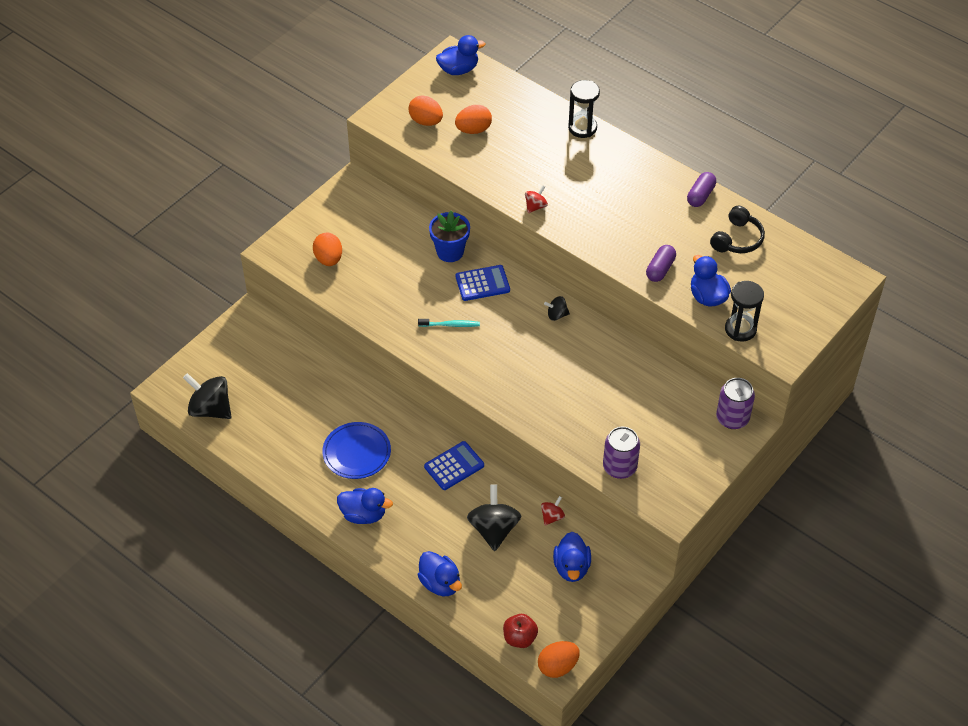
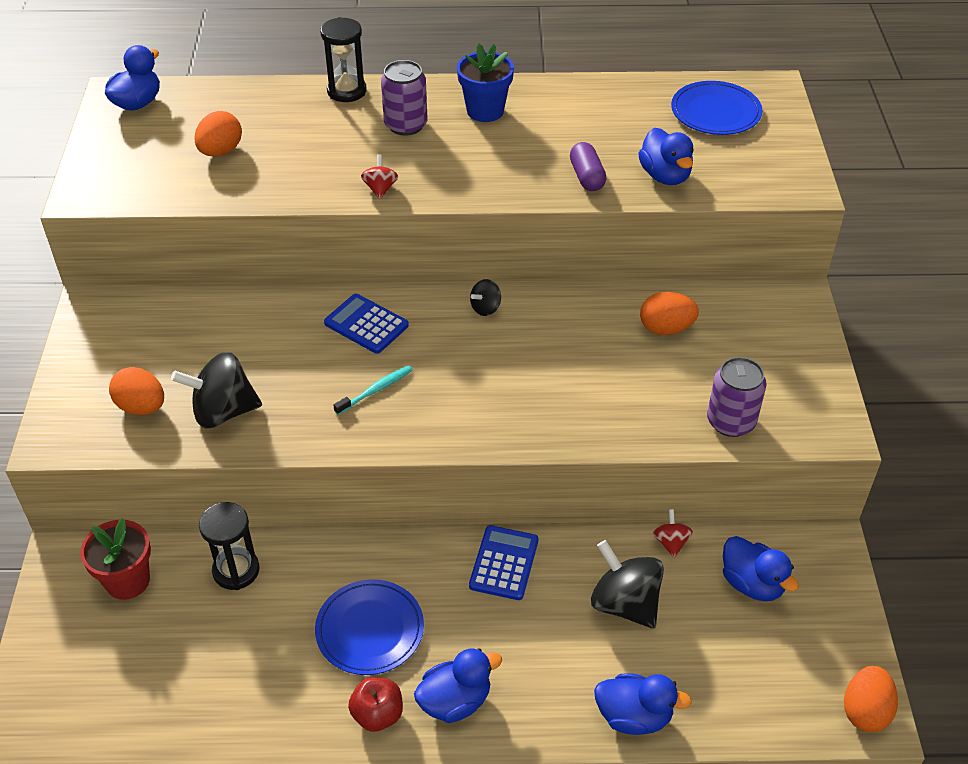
camera: 40 degrees left, 5 degrees down
(210, 409) = (113, 711): black spinning top -> black spinning top (223, 412)
(268, 349) = (127, 581): none -> red flower pot
(426, 121) = (151, 171): orange egg -> orange egg (666, 328)
(450, 252) = (291, 313): blue flower pot -> blue flower pot (485, 111)
(482, 283) = (366, 324): blue calculator -> blue calculator turned 90 degrees counterclockwise
(519, 638) = (790, 711): red apple -> red apple (377, 715)
(700, 195) = (544, 91): purple capsule -> none
(707, 297) = (665, 176): blue duck -> blue duck turned 135 degrees counterclockwise
(732, 418) = (777, 300): purple can -> purple can (406, 125)
(737, 239) = (627, 110): black headphones -> none
(740, 329) = (734, 187): black hourglass -> black hourglass (236, 570)
(791, 273) = (715, 112): none -> blue plate

